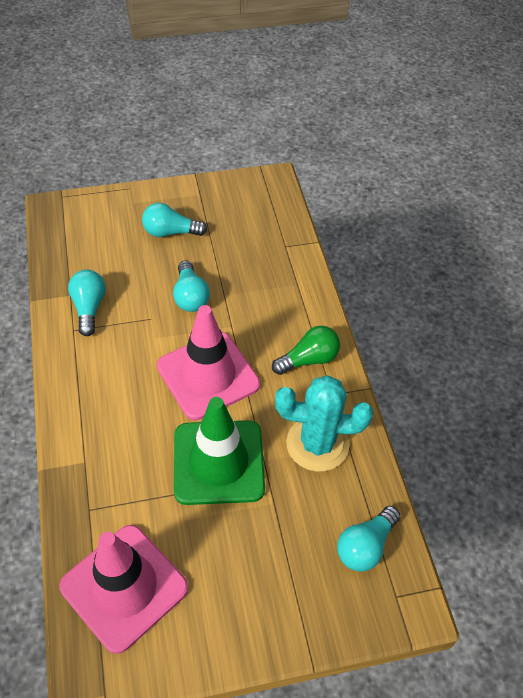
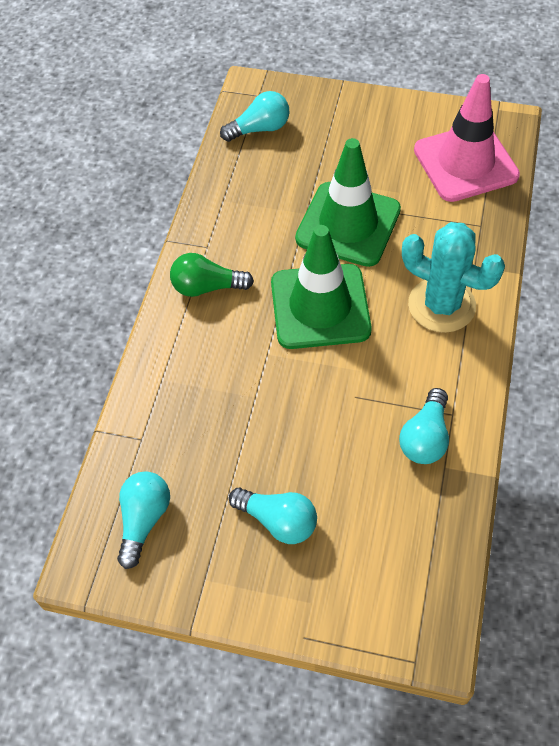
camera: 150 degrees left, 5 degrees up
(190, 296) = (296, 409): turquoise light bulb -> turquoise light bulb (144, 520)
(208, 375) = (320, 306): pink traffic cone -> green traffic cone
(317, 444) = (250, 209): turquoise cactus -> turquoise cactus (441, 305)

